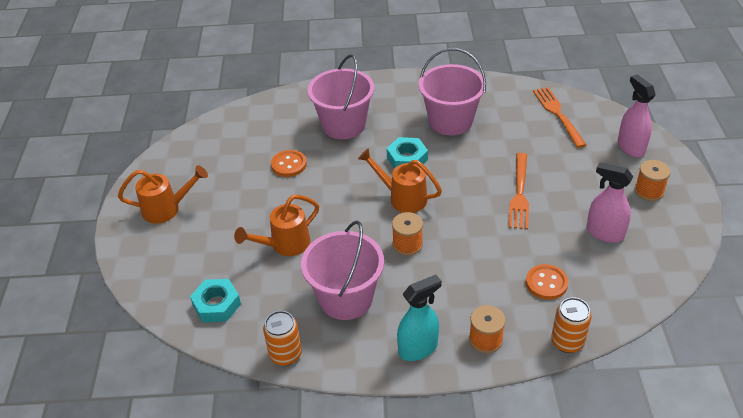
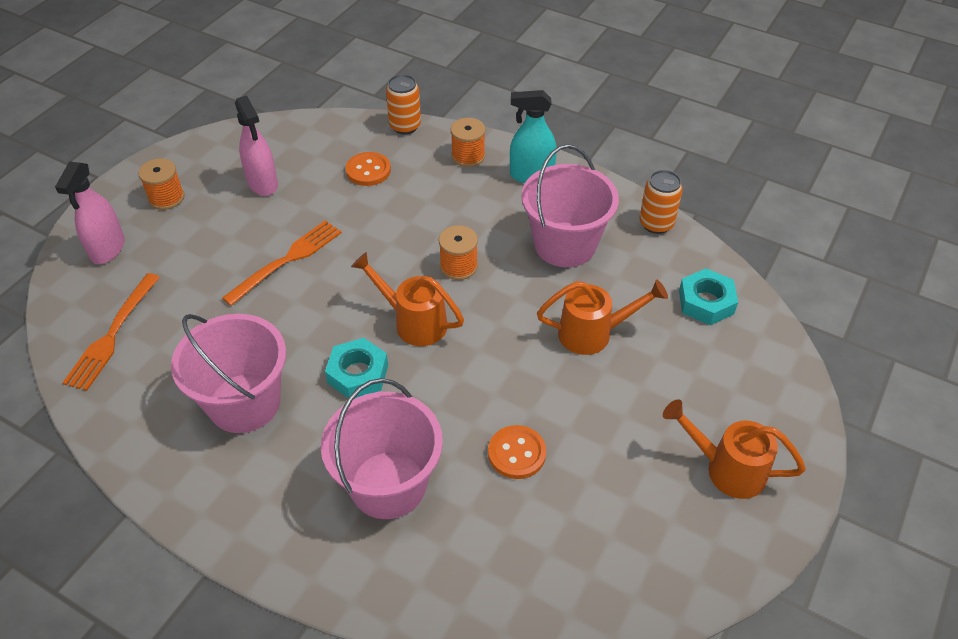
camera: 150 degrees left, 5 degrees up
(402, 198) = (414, 322): orange watering can -> orange watering can turned 150 degrees clockwise

